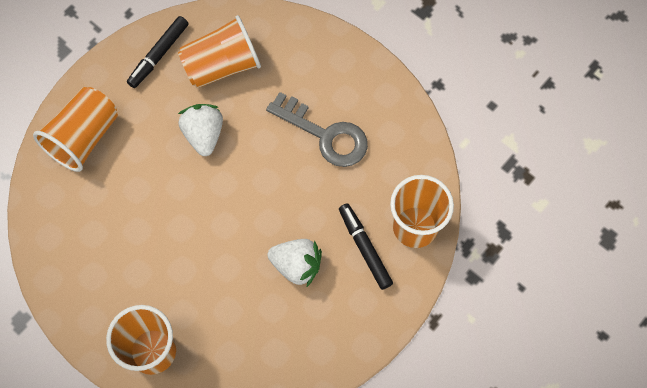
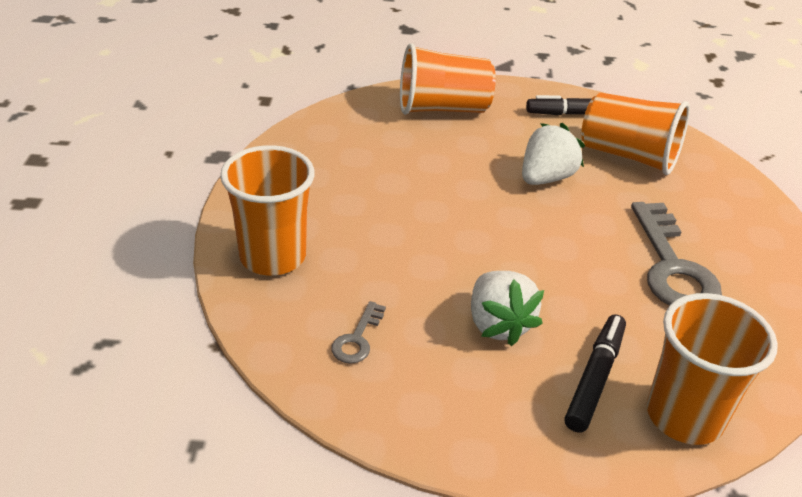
camera: 50 degrees right, 30 degrees down
(253, 348) = (357, 339): none -> grey key

